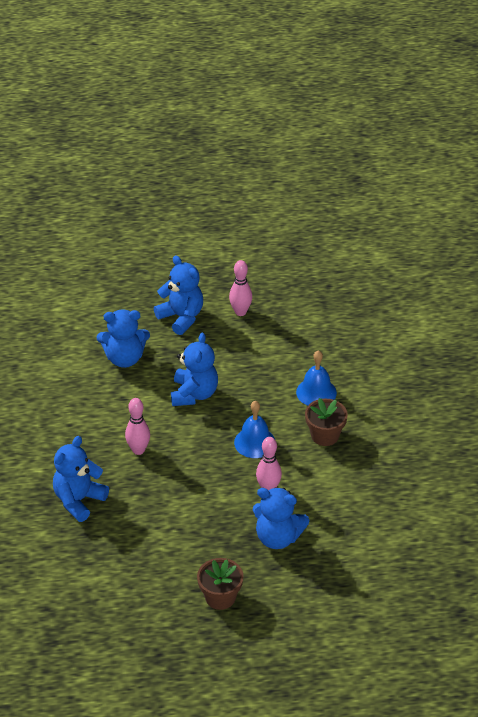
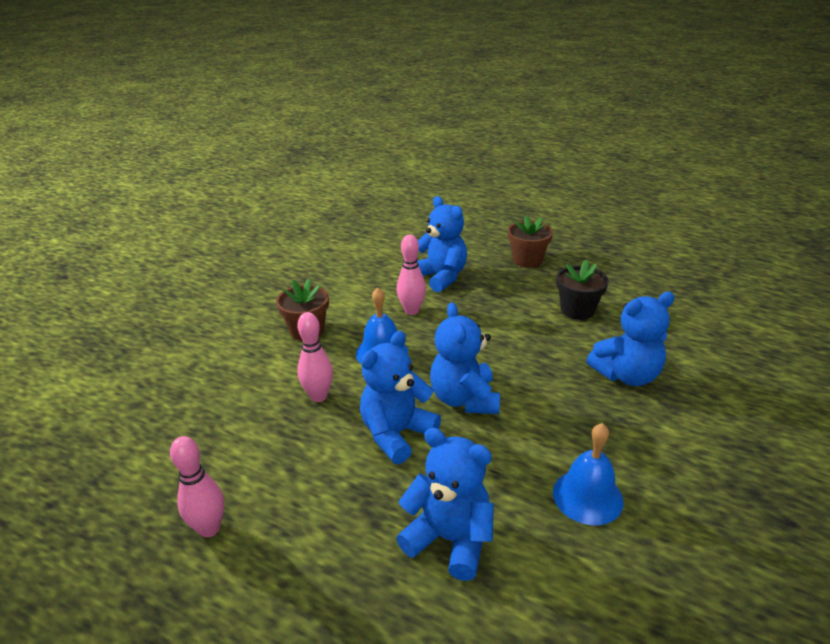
camera: 145 degrees left, 10 degrees down
(138, 450) = (520, 398): pink bowling pin -> pink bowling pin (318, 396)
(142, 550) = (577, 310): none -> black flower pot
(181, 317) = (299, 571): blue teddy bear -> blue teddy bear (464, 399)
(316, 392) = (261, 372): blue bell -> blue bell (587, 496)

